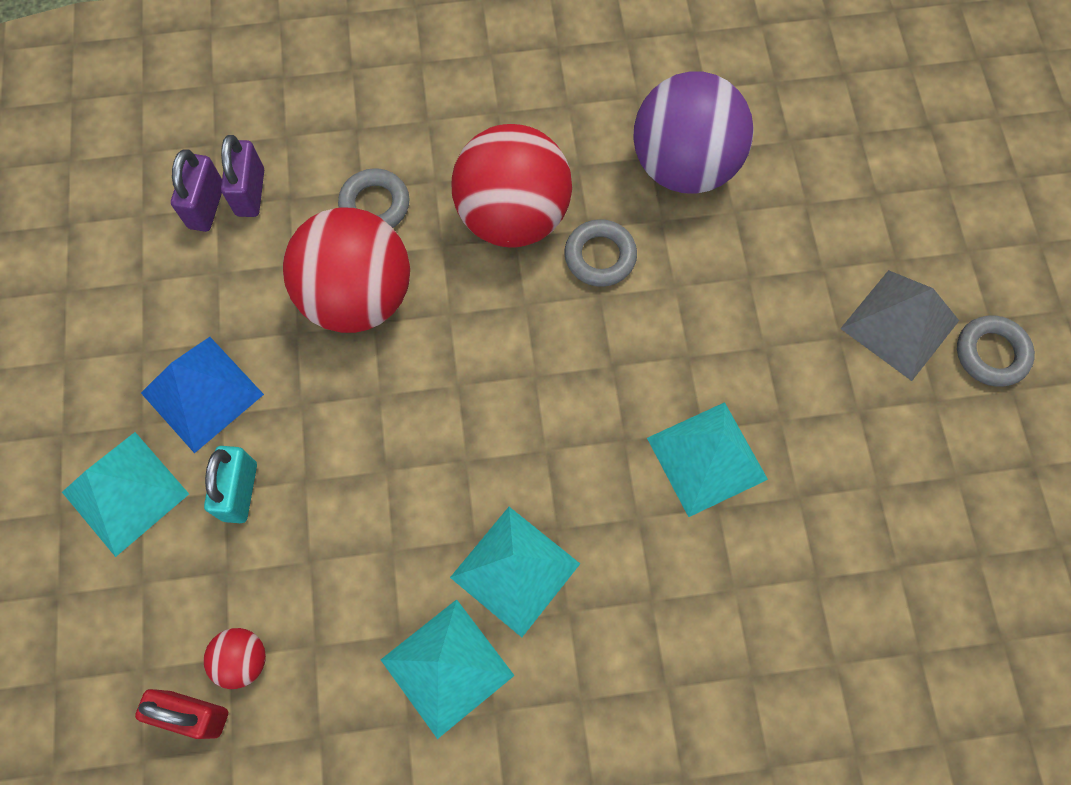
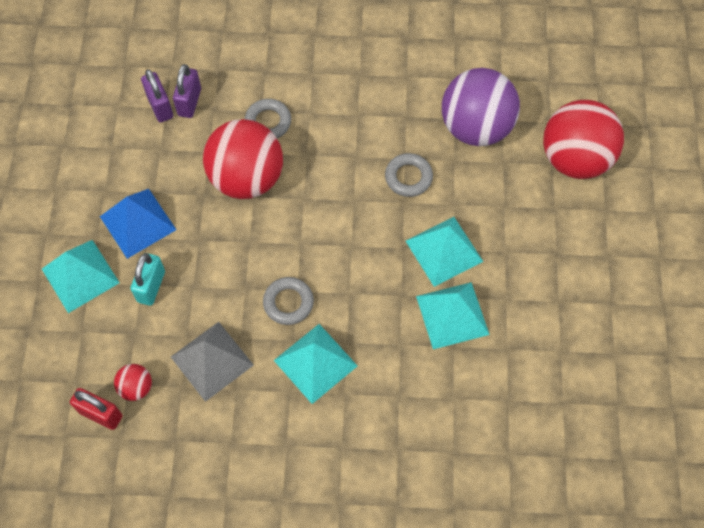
camera: 10 degrees right, 5 degrees down
(206, 206) = (160, 106): purple padlock -> purple padlock turned 45 degrees counterclockwise
(447, 667) = (261, 414): turquoise pyramid -> turquoise pyramid (444, 251)
(513, 216) = (356, 143): red ball -> red ball (575, 159)
(899, 324) = (598, 251): grey pyramid -> grey pyramid (211, 361)
(991, 354) = (655, 280): grey ring -> grey ring (288, 303)

